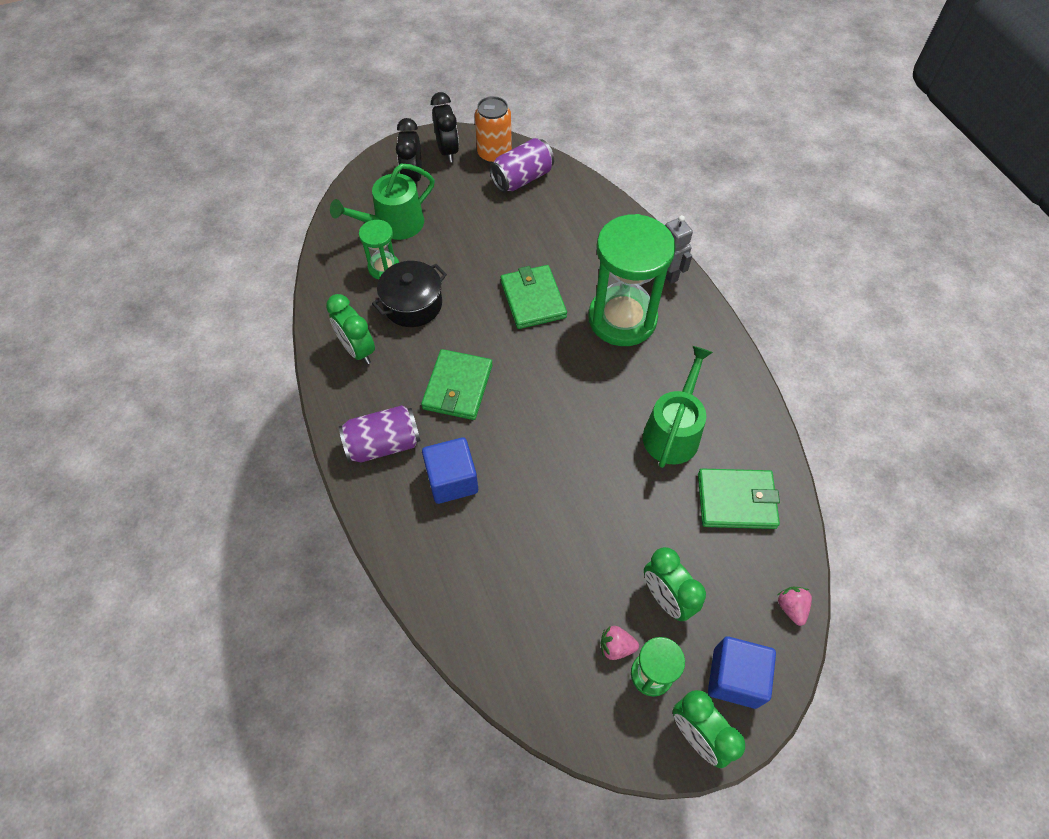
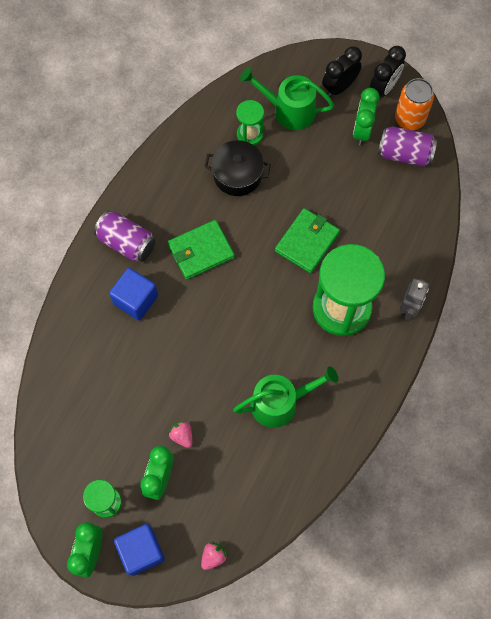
camera: 50 degrees right, 10 degrees up
(358, 350) = (176, 173): green clock -> green clock (362, 131)
(616, 646) = (107, 471): pink strawberry -> pink strawberry (182, 436)
(736, 500) = (261, 475): green wallet -> none

